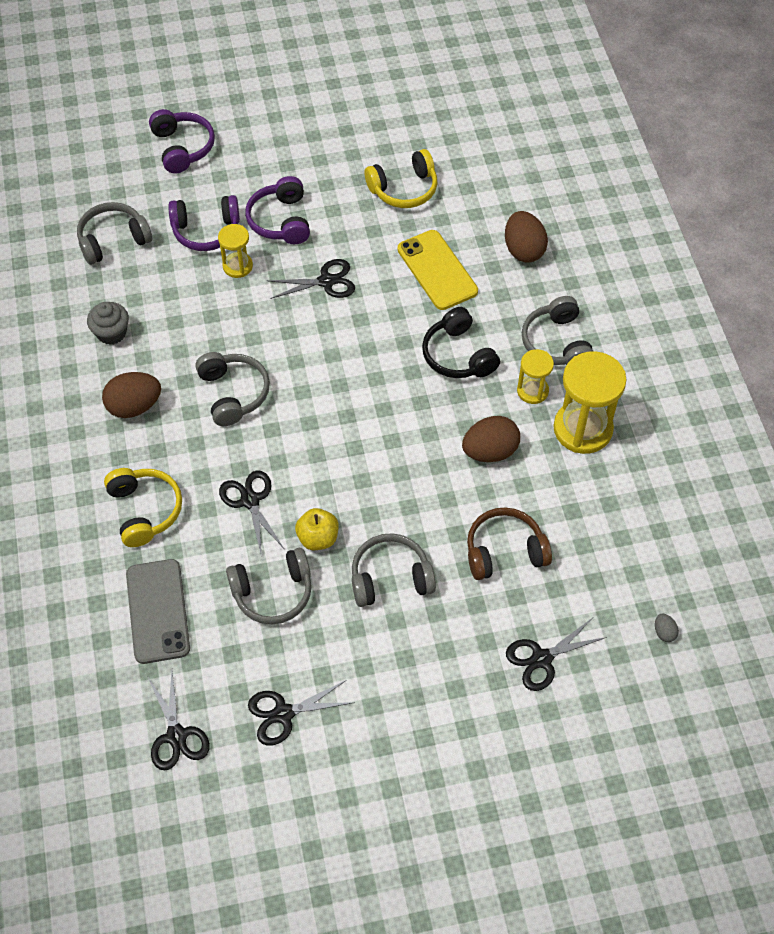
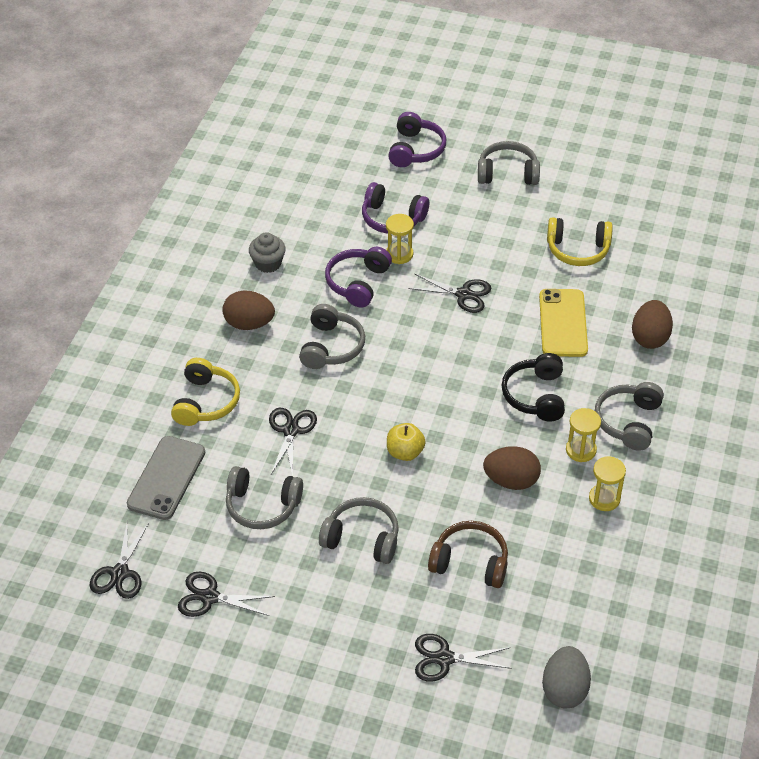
camera: 30 degrees right, 10 degrees down
(113, 240) = (315, 197): grey headphones -> grey headphones (507, 173)
(281, 220) = (457, 234): purple headphones -> purple headphones (358, 283)
(318, 538) = (325, 482): yellow apple -> yellow apple (405, 452)
(582, 429) = (604, 498): yellow hourglass -> yellow hourglass, size x0.55
(664, 632) = (564, 689): grey egg -> grey egg, size x2.19

